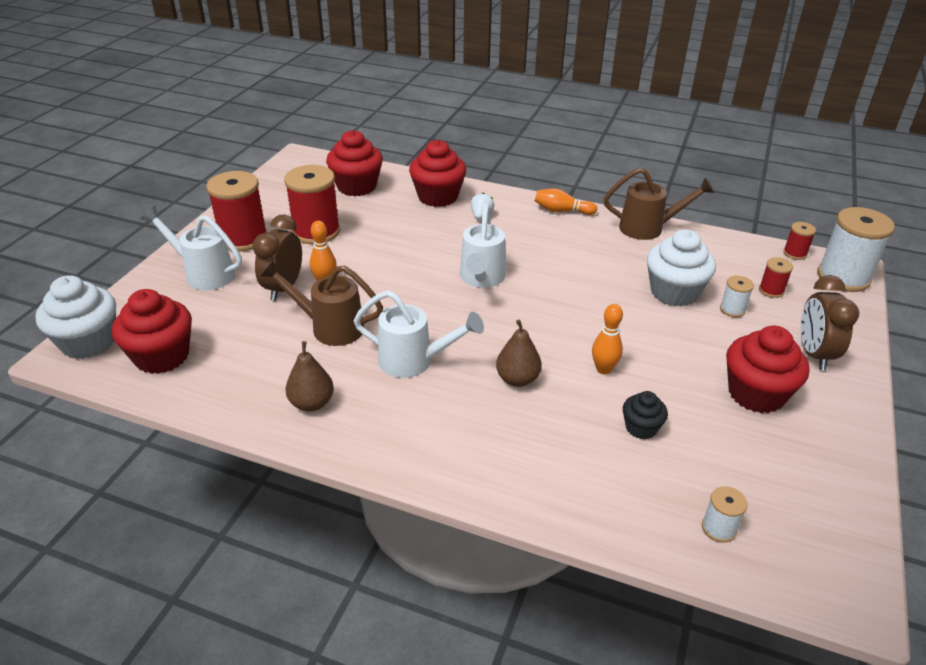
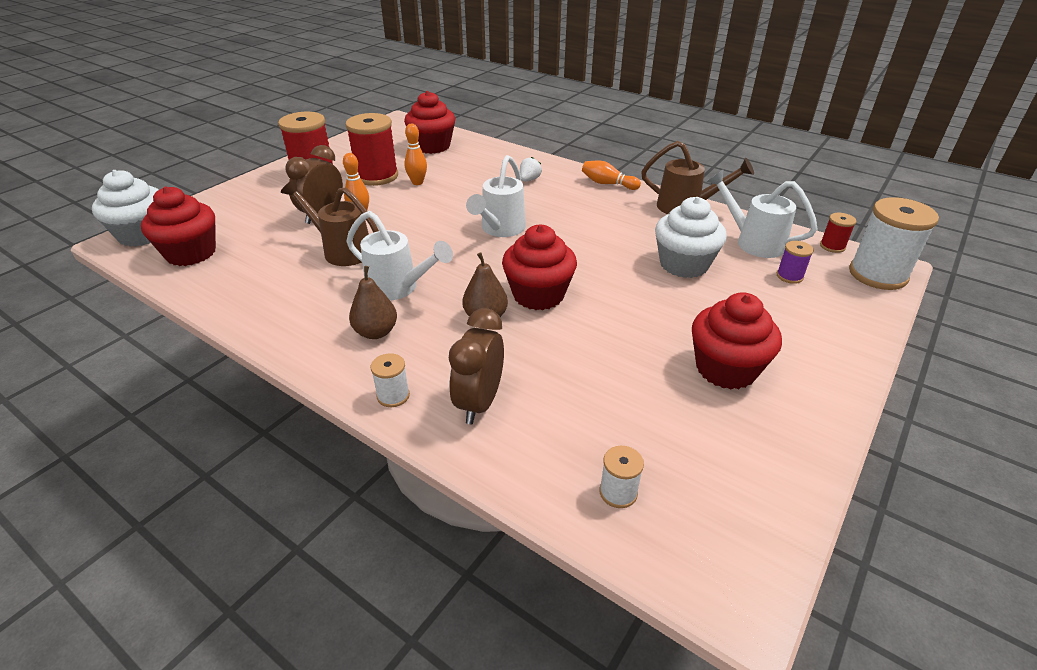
camera: 15 degrees right, 0 degrees up
(204, 274) = (265, 196): white watering can -> white watering can (753, 242)
(312, 403) = (288, 308): brown pear -> brown pear (376, 332)
(438, 197) = (498, 161): red cupcake -> red cupcake (538, 295)
(603, 369) = (575, 321): orange bowling pin -> orange bowling pin (417, 182)
(641, 428) = (585, 380): black cupcake -> none
(732, 309) = (738, 288): white spool -> white spool (393, 396)
(771, 290) = (789, 276): red spool -> purple spool
(814, 354) = (810, 341): brown clock -> brown clock (479, 403)

